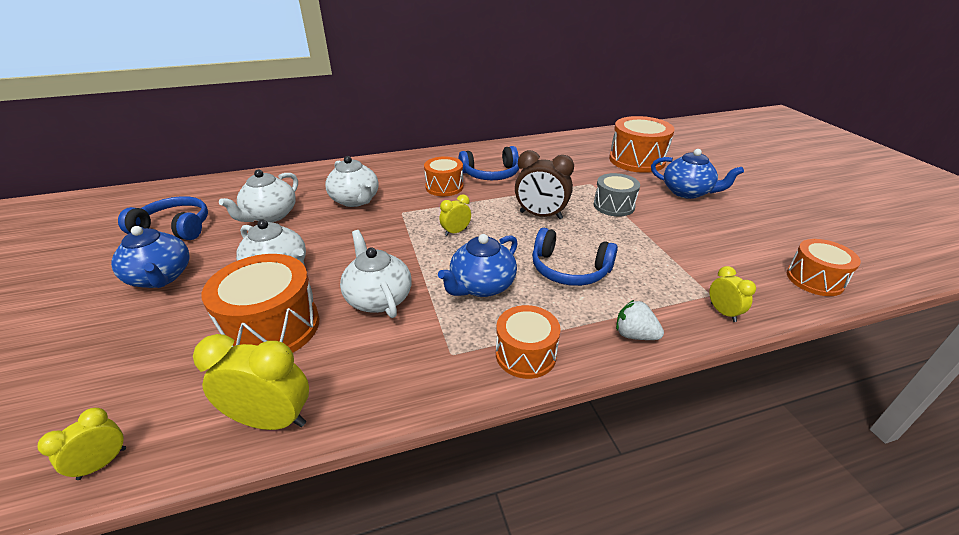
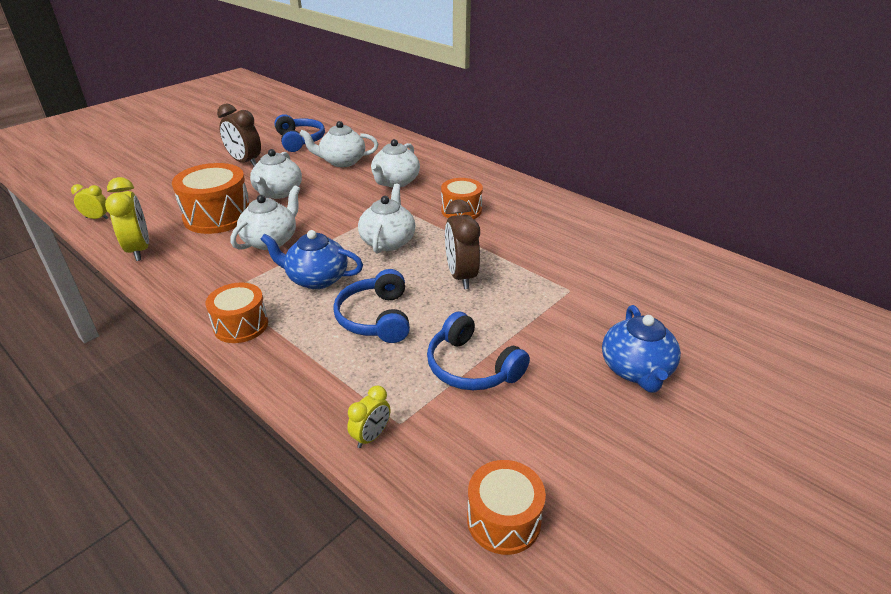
camera: 60 degrees right, 0 degrees up
(161, 277) = (245, 162): blue teapot -> brown clock
(456, 232) = (388, 241): yellow clock -> white teapot
(491, 174) = (516, 225): blue headphones -> blue headphones (471, 367)
(614, 206) = (532, 318): grey drum -> none
(634, 335) = (297, 379): white strawberry -> none
(637, 160) = (682, 310): orange drum -> none

